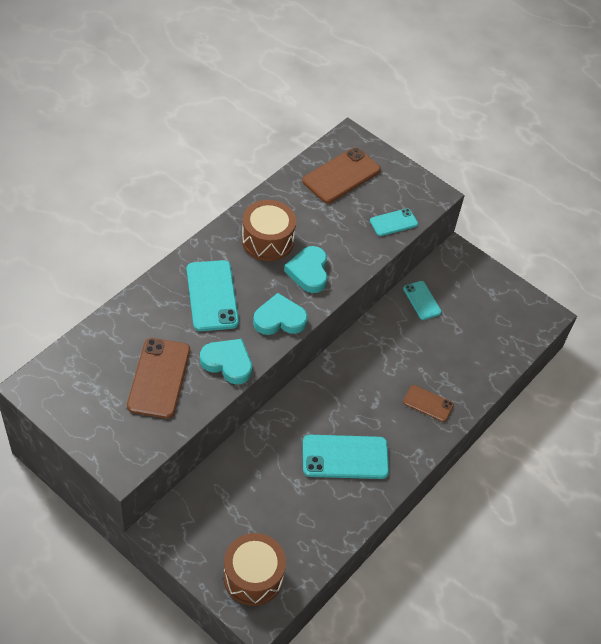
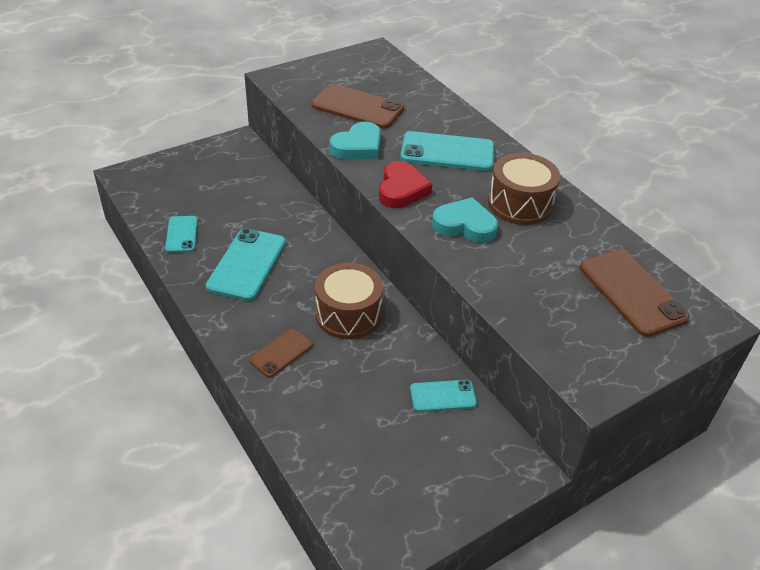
camera: 110 degrees right, 10 degrees down
(253, 576) = (162, 180): brown drum -> brown drum (348, 314)
(279, 319) = (401, 189): turquoise heart -> red heart
(393, 222) = (537, 323): turquoise phone -> turquoise phone (181, 234)

